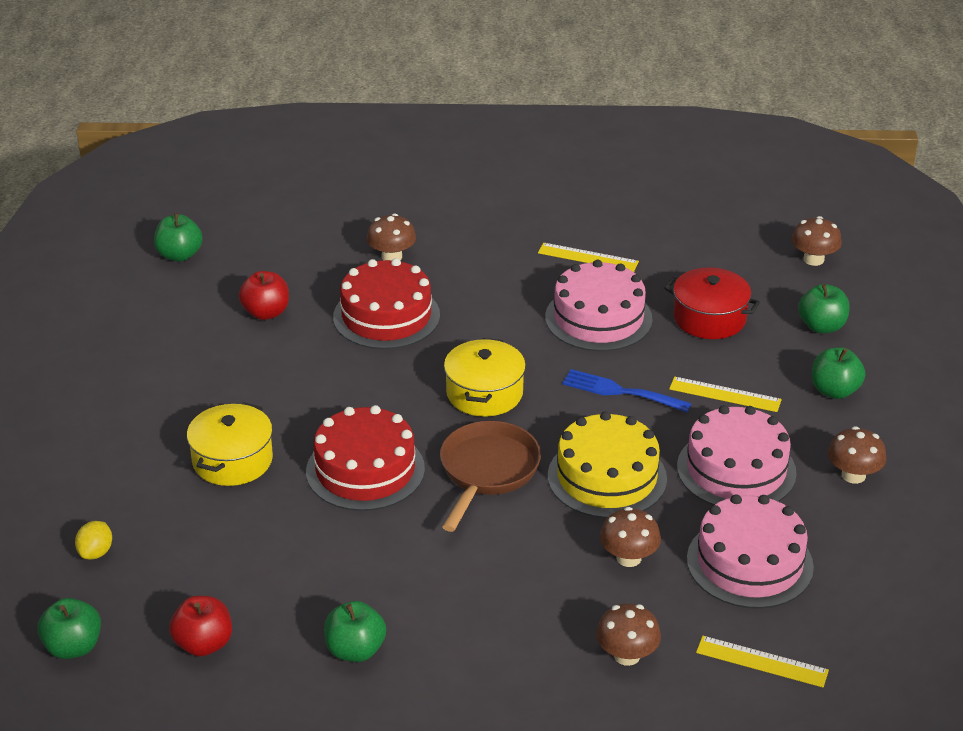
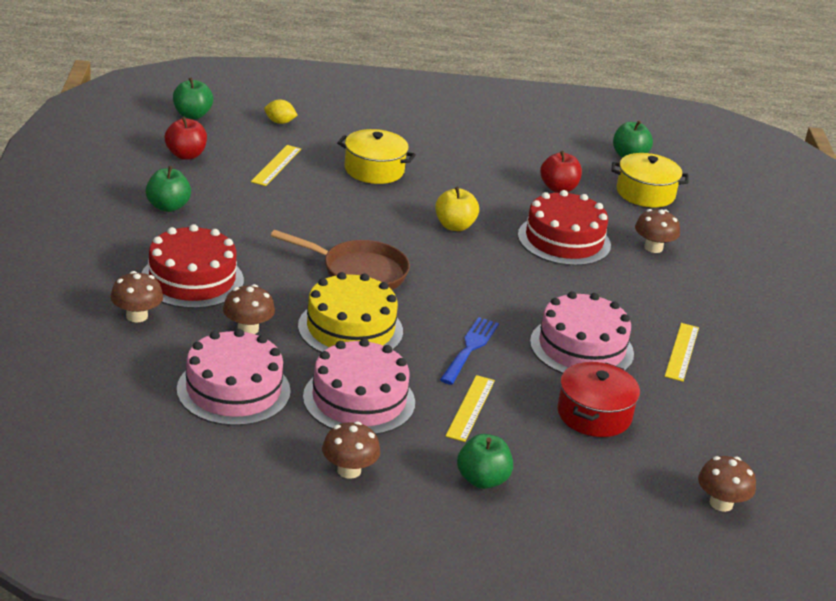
camera: 85 degrees right, 5 degrees down
(365, 470) = (362, 220): red cake -> red cake (192, 279)
(367, 395) = (454, 226): none -> yellow apple
(484, 393) = (462, 279): yellow pot -> yellow pot (645, 193)
(762, 661) = (114, 380): yellow ruler -> yellow ruler (276, 165)
(821, 326) = (594, 489): green apple -> none

